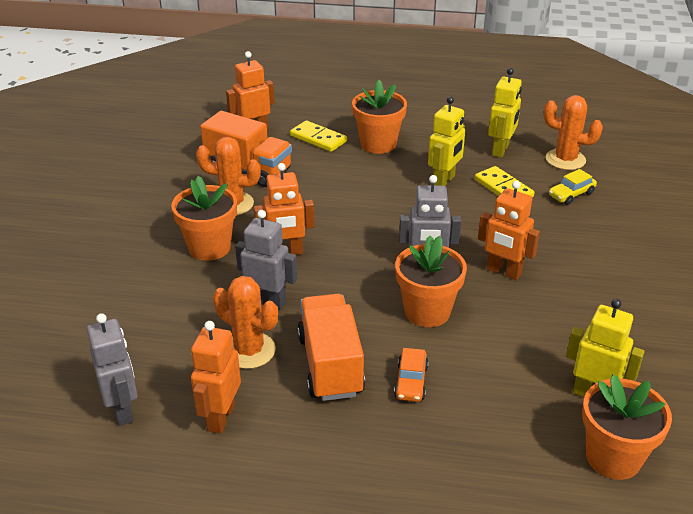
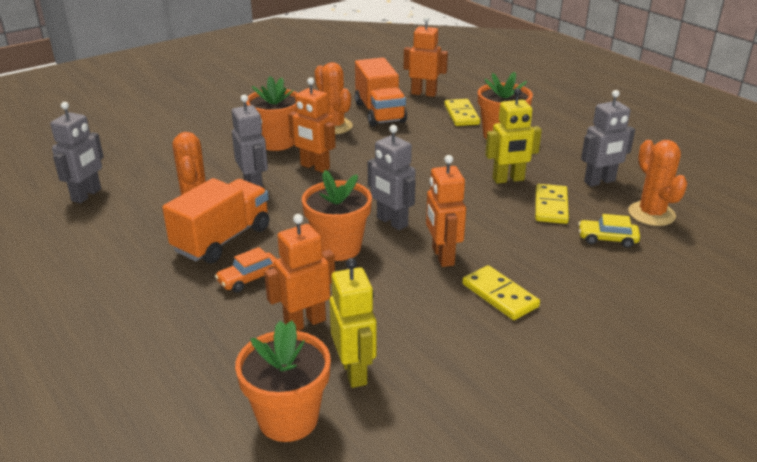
camera: 45 degrees right, 5 degrees down
(220, 417) = (119, 228): orange robot -> orange robot (304, 322)
(501, 150) = (600, 181): yellow robot -> grey robot
(580, 277) = (500, 295): none -> yellow domino

